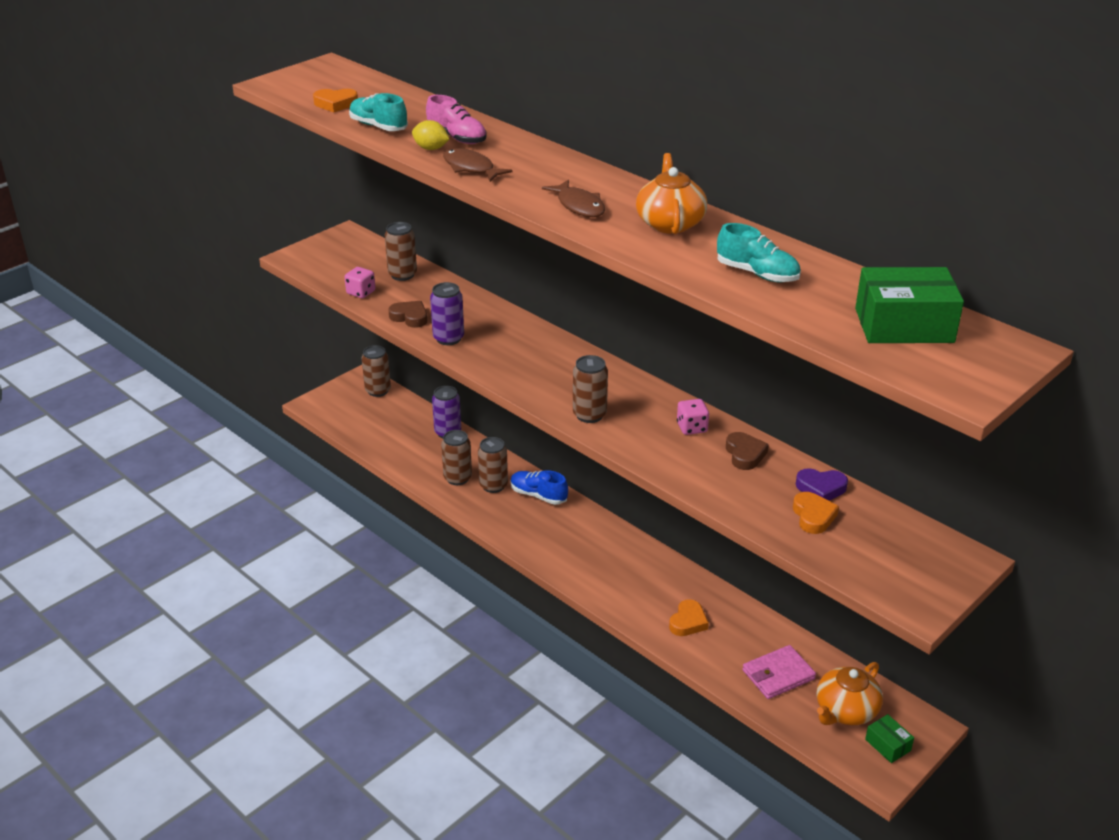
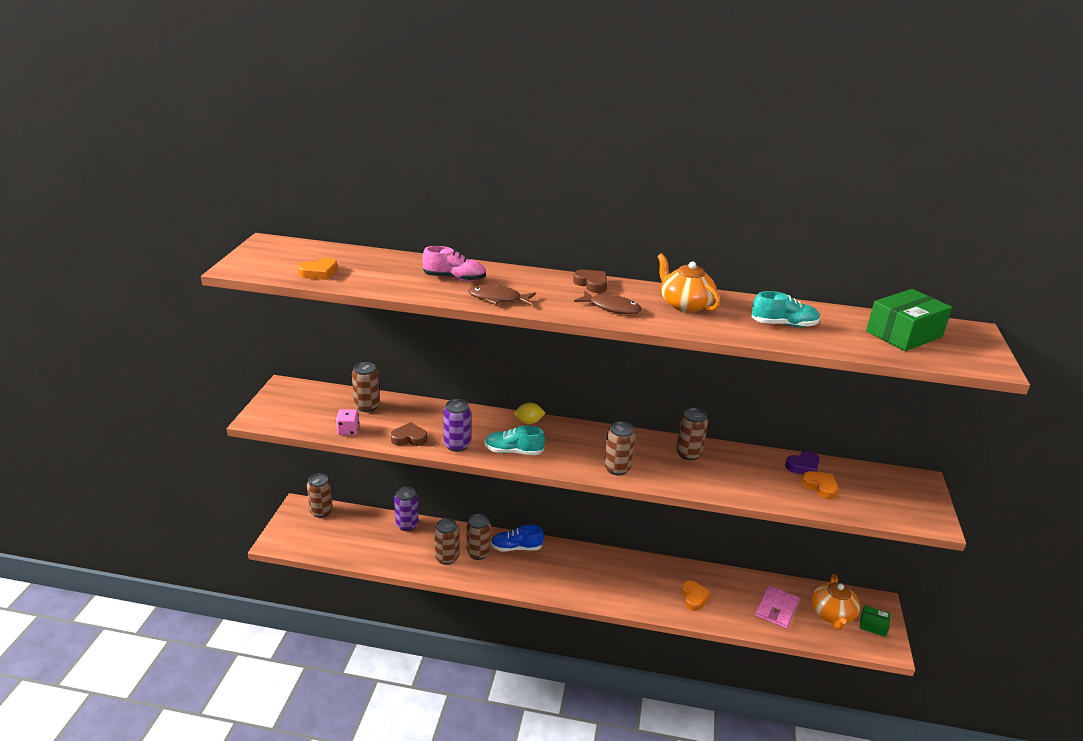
camera: 35 degrees left, 5 degrees down
(378, 126) = (380, 283): turquoise shoe -> turquoise shoe (513, 451)
(431, 148) = (446, 291): yellow lemon -> yellow lemon (529, 422)
(692, 428) = (688, 454): pink dice -> brown can
(745, 454) = (738, 460): brown heart -> brown heart (591, 284)

